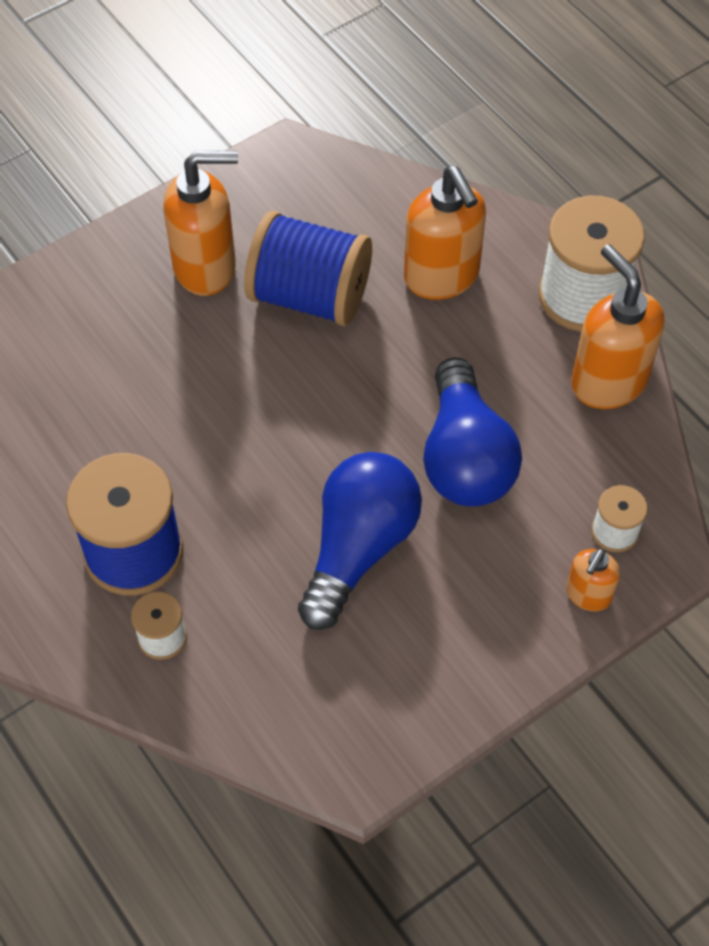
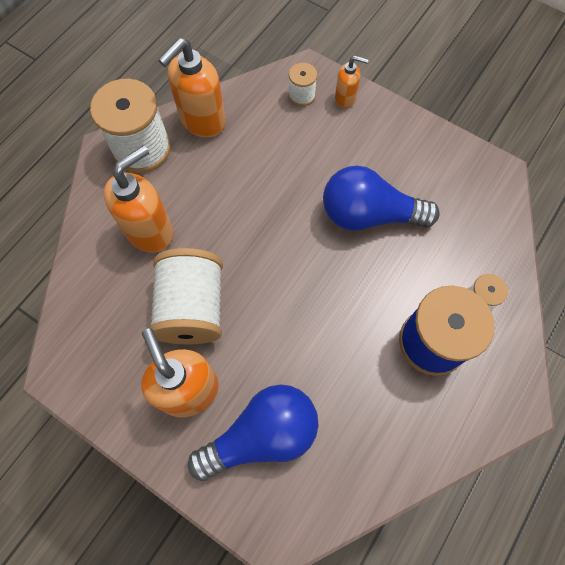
camera: 110 degrees left, 10 degrees up
(310, 296) = (192, 308): blue spool -> white spool
(465, 457) = (284, 178): blue light bulb -> blue light bulb (262, 435)

